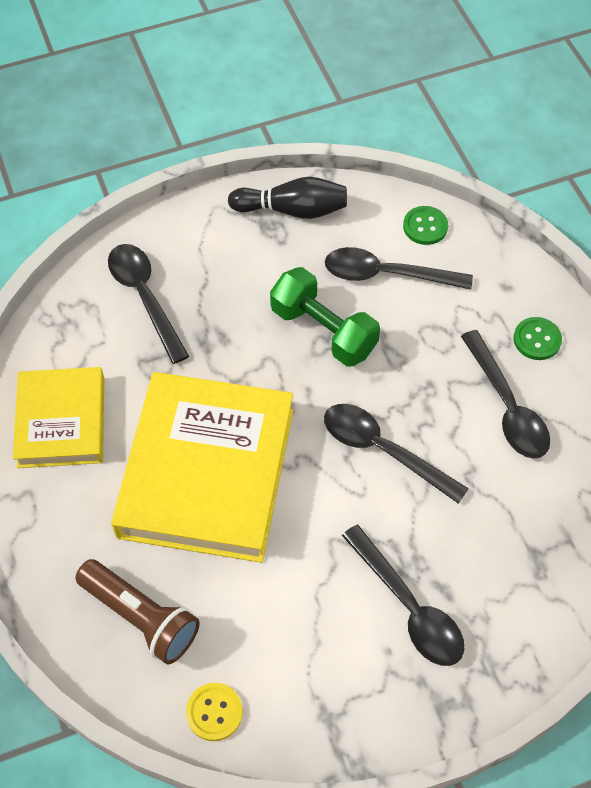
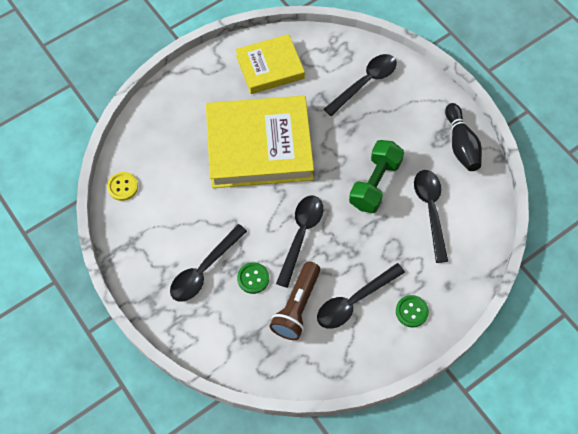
camera: 75 degrees right, 5 degrees up
(141, 617) = (166, 139): brown flashlight -> brown flashlight (297, 307)
(425, 226) = (478, 226): green button -> green button (253, 278)

